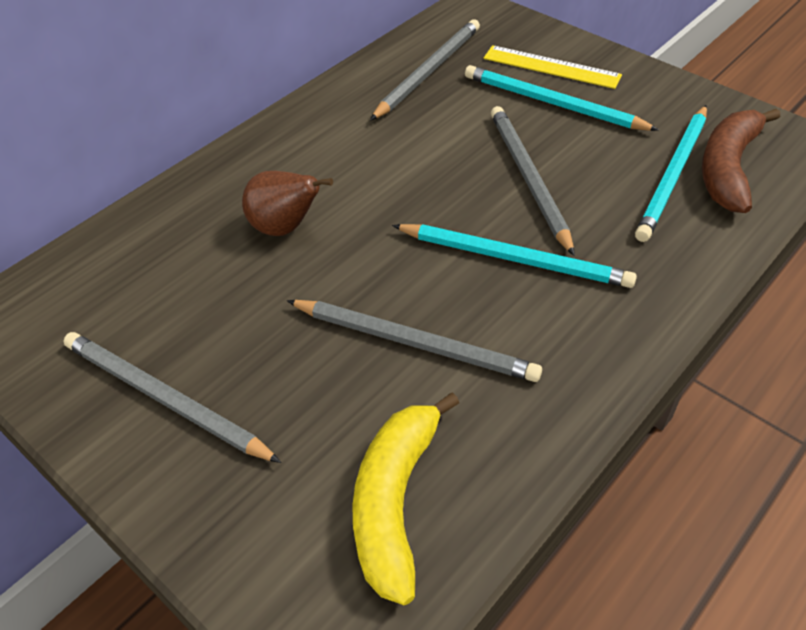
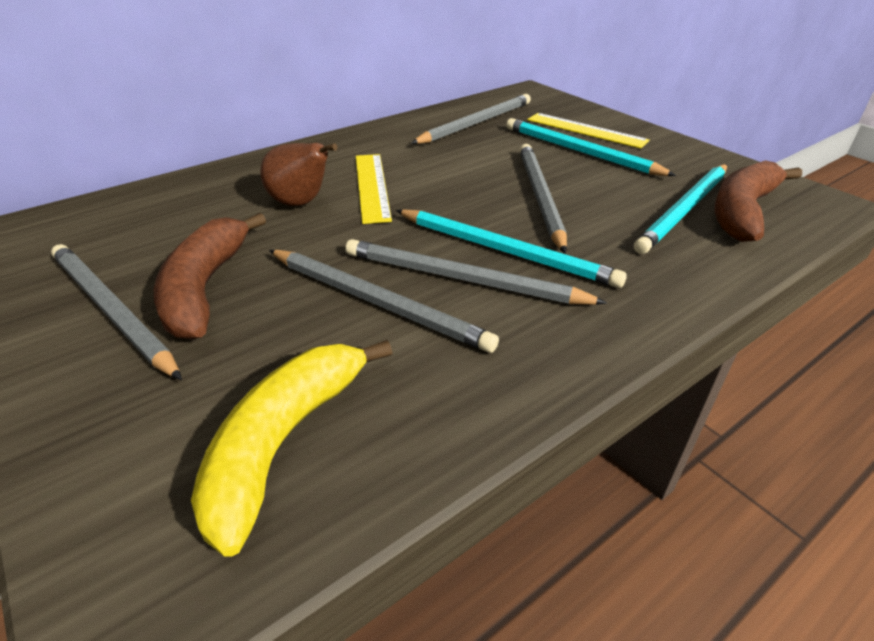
camera: 10 degrees right, 10 degrees down
(241, 356) = (205, 288): none -> brown banana
(349, 191) = (371, 186): none -> yellow ruler
(484, 301) = (461, 279): none -> grey pencil

